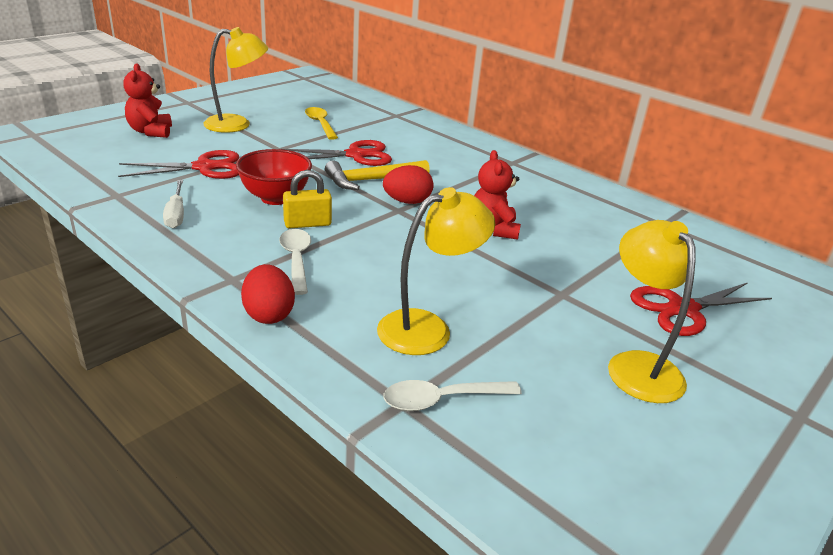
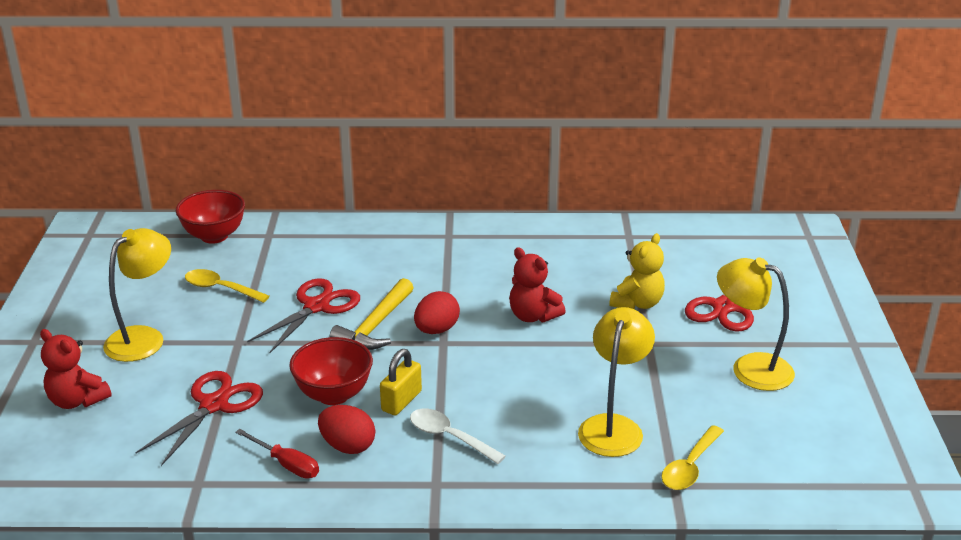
camera: 40 degrees left, 0 degrees up
(176, 214) = (286, 464): white screwdriver -> red screwdriver
(268, 314) = (507, 490): red egg -> red egg (347, 446)
(365, 103) = (214, 236): none -> red bowl
(442, 400) = (690, 467): white spoon -> yellow spoon
(598, 265) = (637, 303): none -> yellow teddy bear

